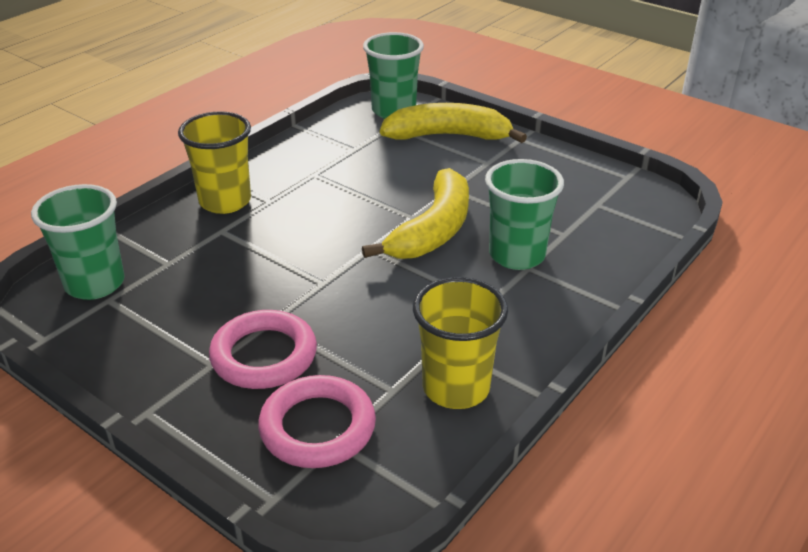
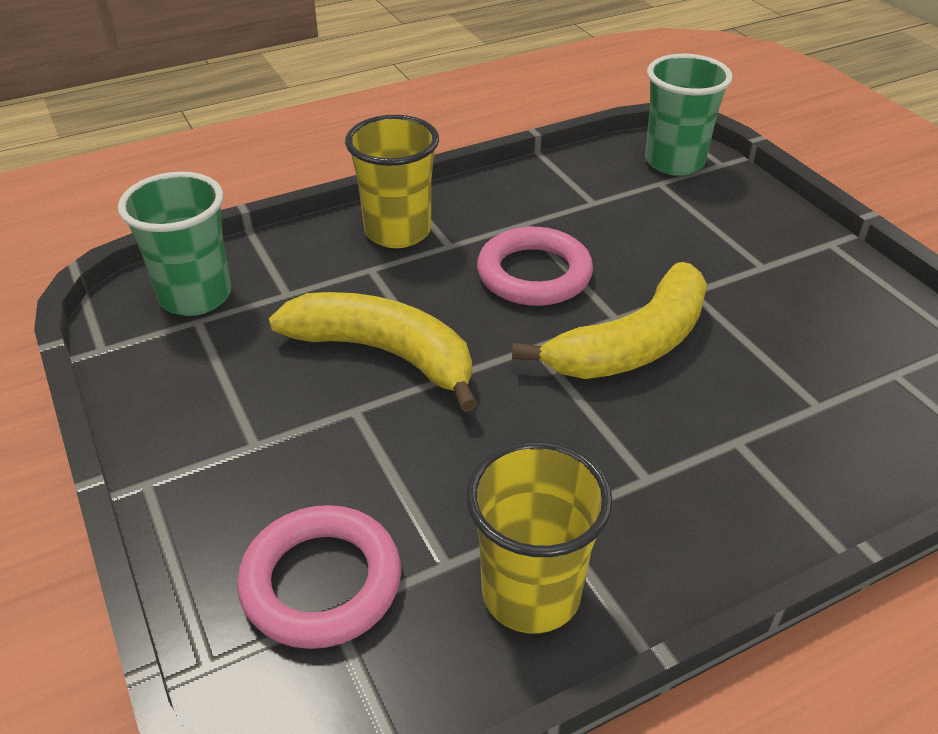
camera: 25 degrees right, 5 degrees up
(264, 355) = (319, 454): pink ring -> pink ring (534, 274)
(448, 136) = (728, 214): yellow banana -> yellow banana (384, 353)
(517, 255) = (729, 417): green cup -> none

